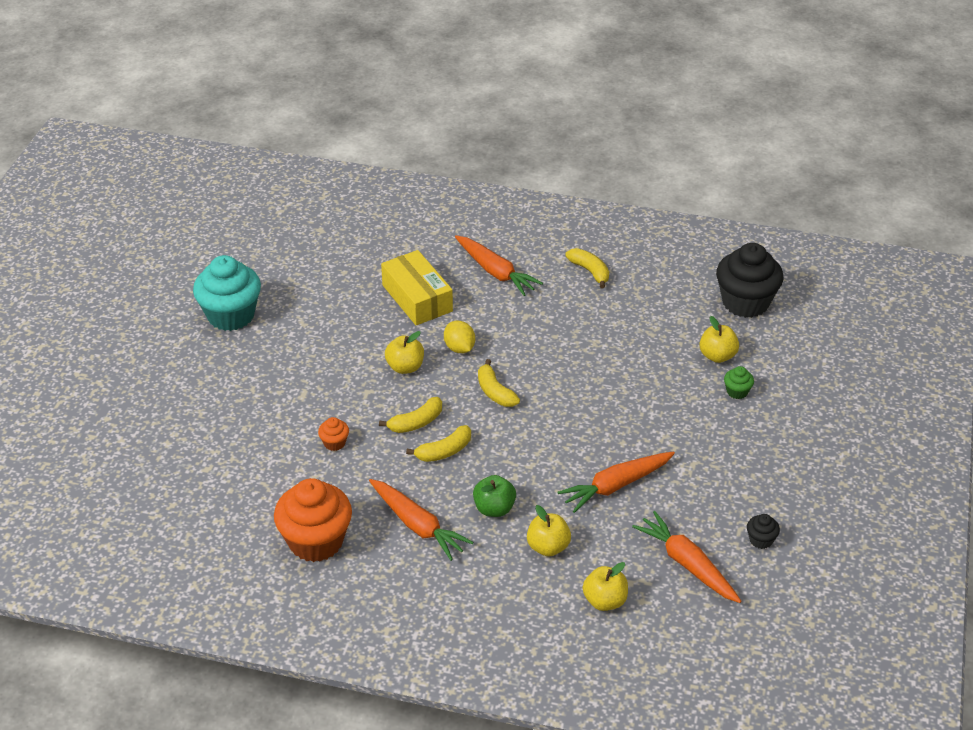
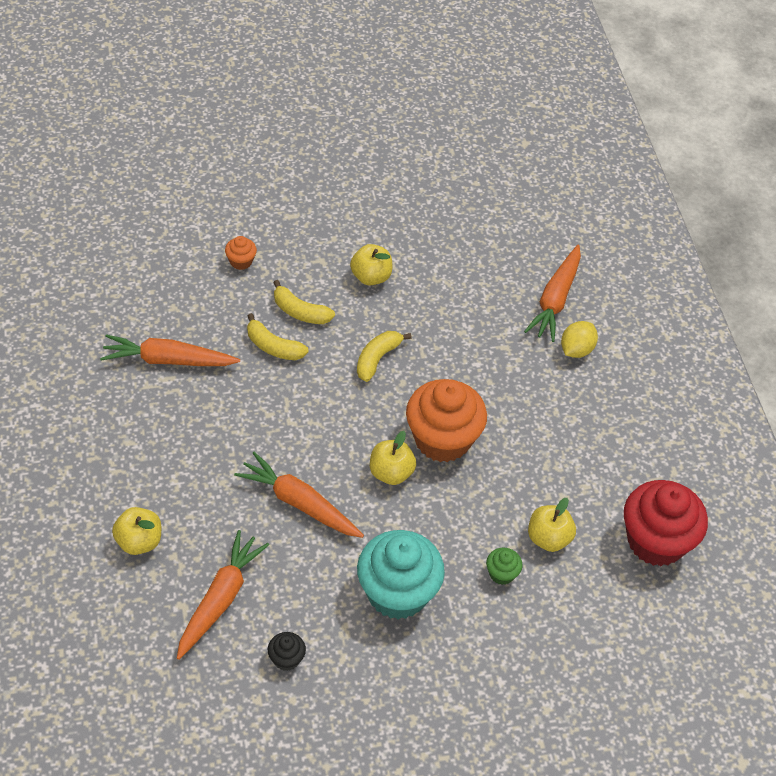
camera: 60 degrees right, 10 degrees up
(231, 315) = (364, 126): turquoise cupcake -> turquoise cupcake (397, 593)
(316, 541) = (113, 293): orange cupcake -> orange cupcake (442, 439)
(417, 298) = (474, 251): yellow box -> none
(418, 525) = (167, 360): orange carrot -> orange carrot turned 75 degrees clockwise
(459, 348) = (423, 309): yellow lemon -> yellow lemon (576, 350)
(494, 508) = (218, 412): green apple -> none
(548, 547) = (188, 472): yellow apple -> yellow apple (391, 473)
(590, 271) = (610, 380): yellow banana -> none
(745, 302) = (656, 541): black cupcake -> red cupcake

